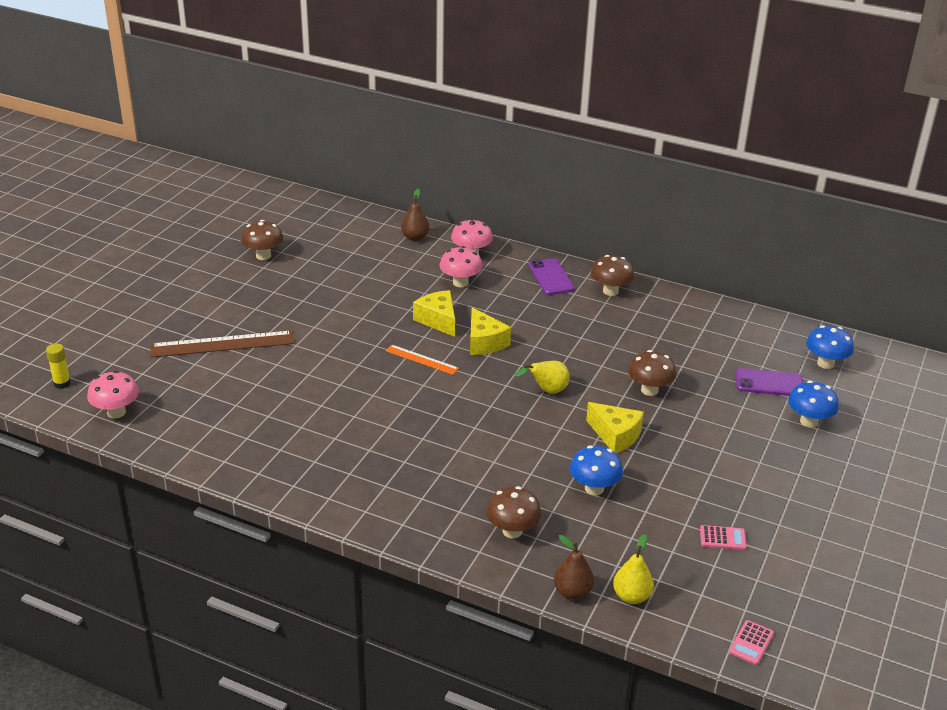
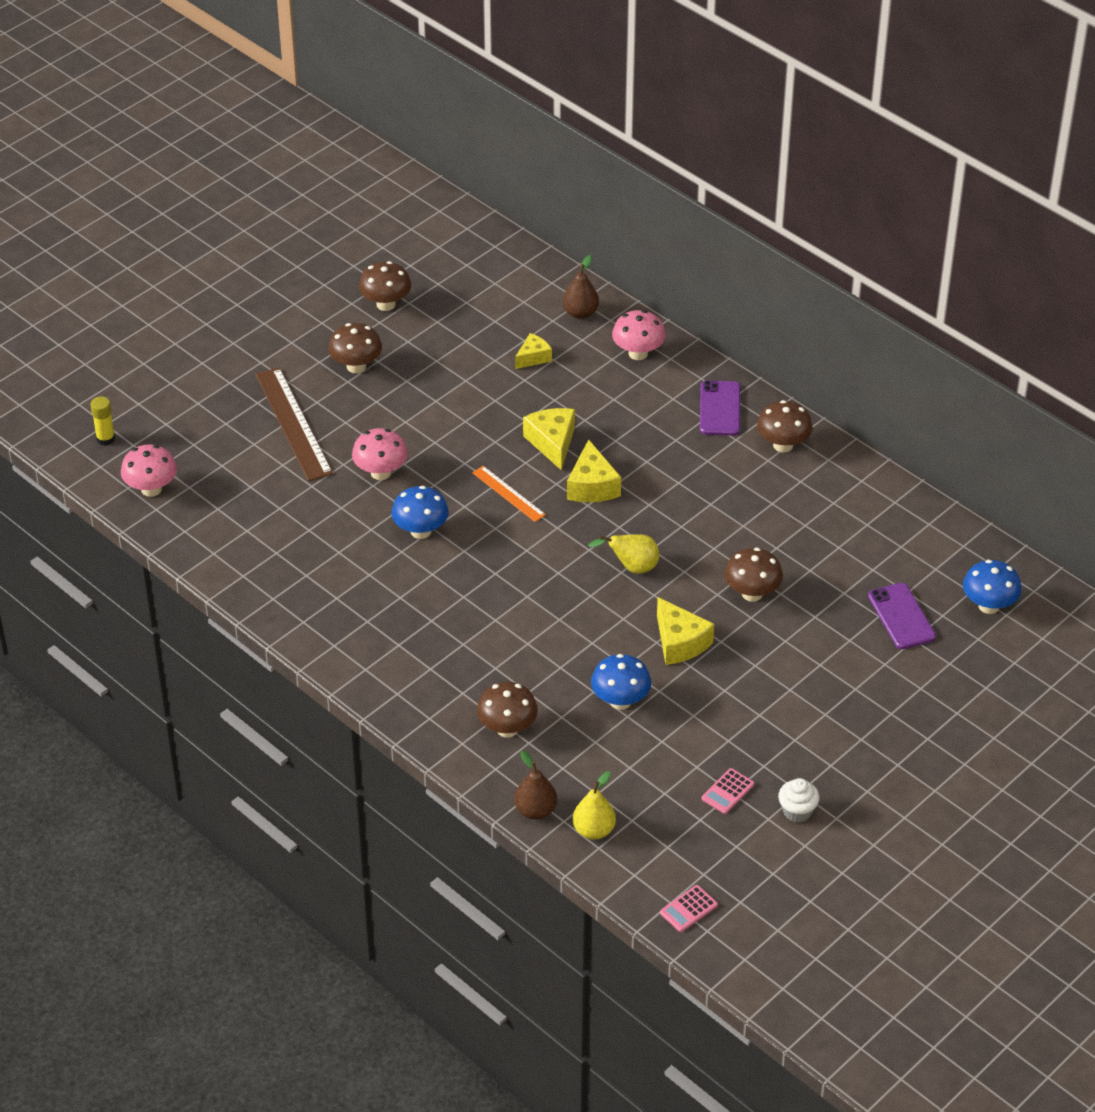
camera: 20 degrees right, 10 degrees up
(222, 344) = (293, 423): brown ruler -> brown ruler turned 60 degrees clockwise
(258, 298) = (356, 366): none -> brown mushroom
(394, 269) = (533, 357): none -> yellow cheese
(460, 283) = (604, 394): pink mushroom -> pink mushroom (381, 473)
(722, 538) = (728, 791): pink calculator -> pink calculator turned 105 degrees clockwise
(769, 383) = (901, 616): purple phone -> purple phone turned 45 degrees clockwise
(787, 540) = (797, 811): none -> white cupcake
(809, 422) = (916, 677): blue mushroom -> blue mushroom (420, 531)

